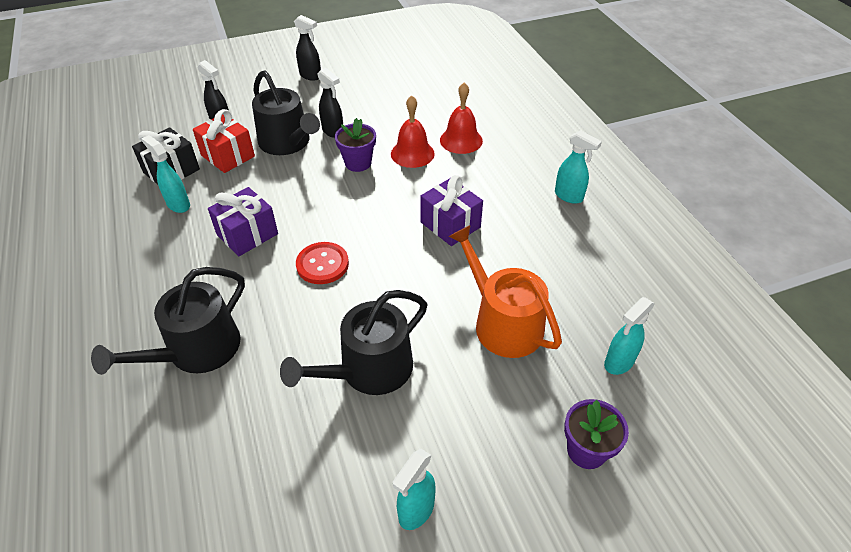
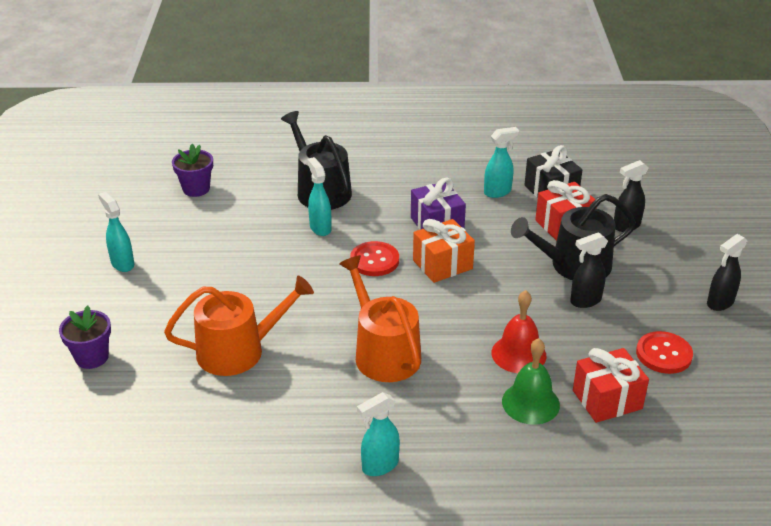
camera: 110 degrees right, 10 degrees down
(313, 216) = (442, 264): none -> orange gift
(358, 163) = (517, 308): purple flower pot -> purple flower pot (196, 189)
(368, 370) = (245, 265): black watering can -> none
(378, 93) = (664, 354): none -> red button
(437, 110) = (607, 399): none -> red gift
(450, 224) = (383, 352): purple gift -> orange watering can
(461, 140) = (530, 403): red bell -> green bell
(618, 362) = (146, 410): turquoise spray bottle -> turquoise spray bottle (320, 228)

